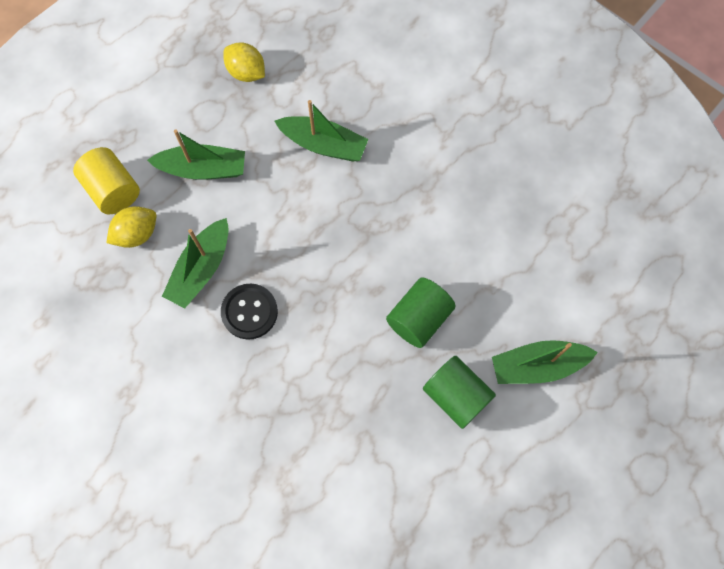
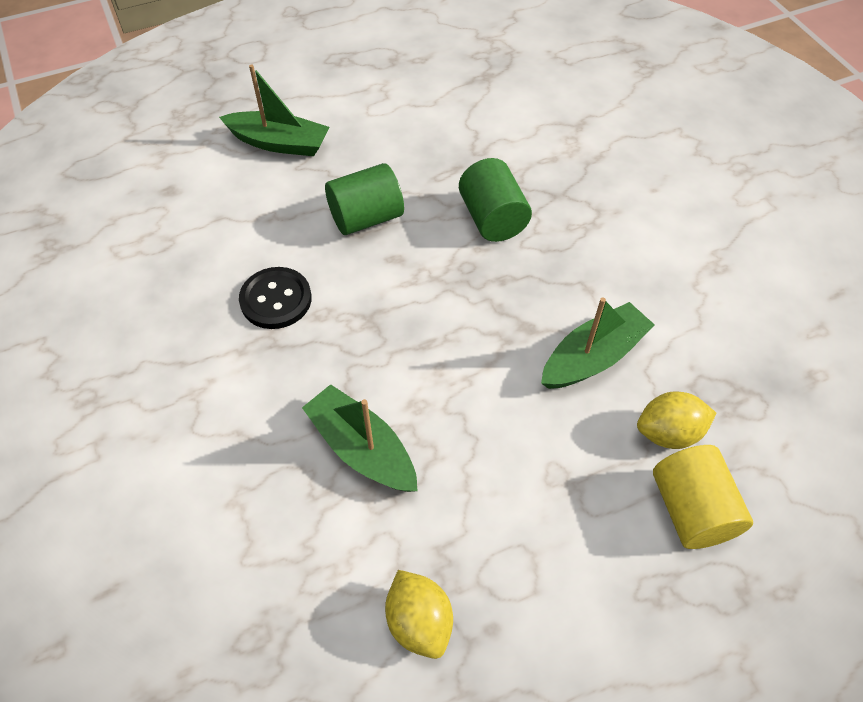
camera: 155 degrees left, 15 degrees down
(203, 169) = (547, 486): green boat -> none
(249, 312) = (550, 290): black button -> black button (276, 299)
(456, 396) = (372, 148): green cylinder -> green cylinder (492, 218)

